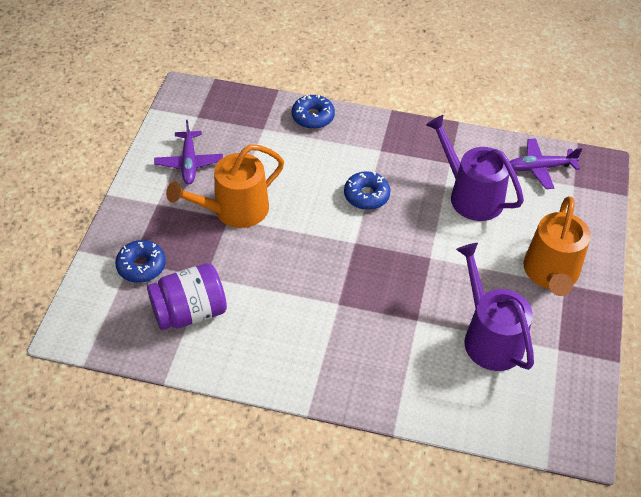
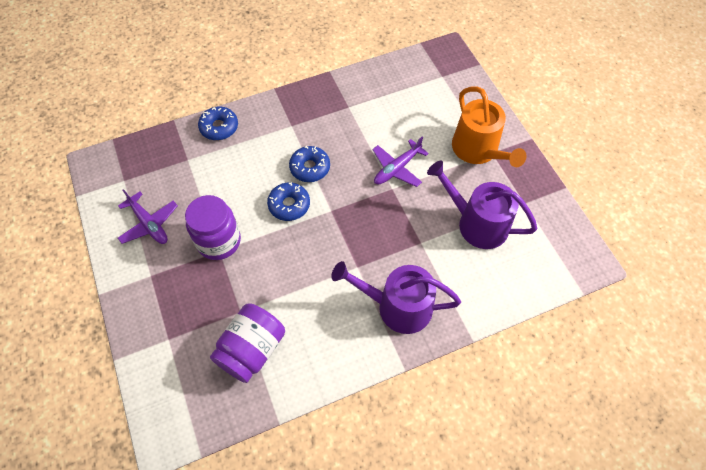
camera: 35 degrees left, 10 degrees up
(141, 266) = (181, 337): blue donut -> blue donut (289, 205)
(234, 210) = (219, 241): orange watering can -> purple jar
(471, 195) = (382, 123): purple watering can -> purple watering can (397, 306)
(540, 168) = (411, 75): purple plane -> purple plane (397, 168)

